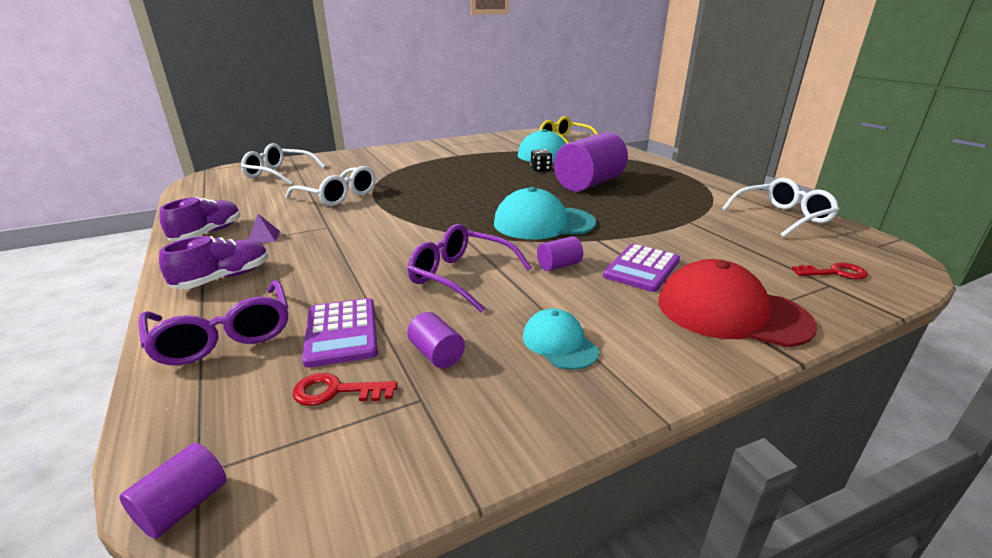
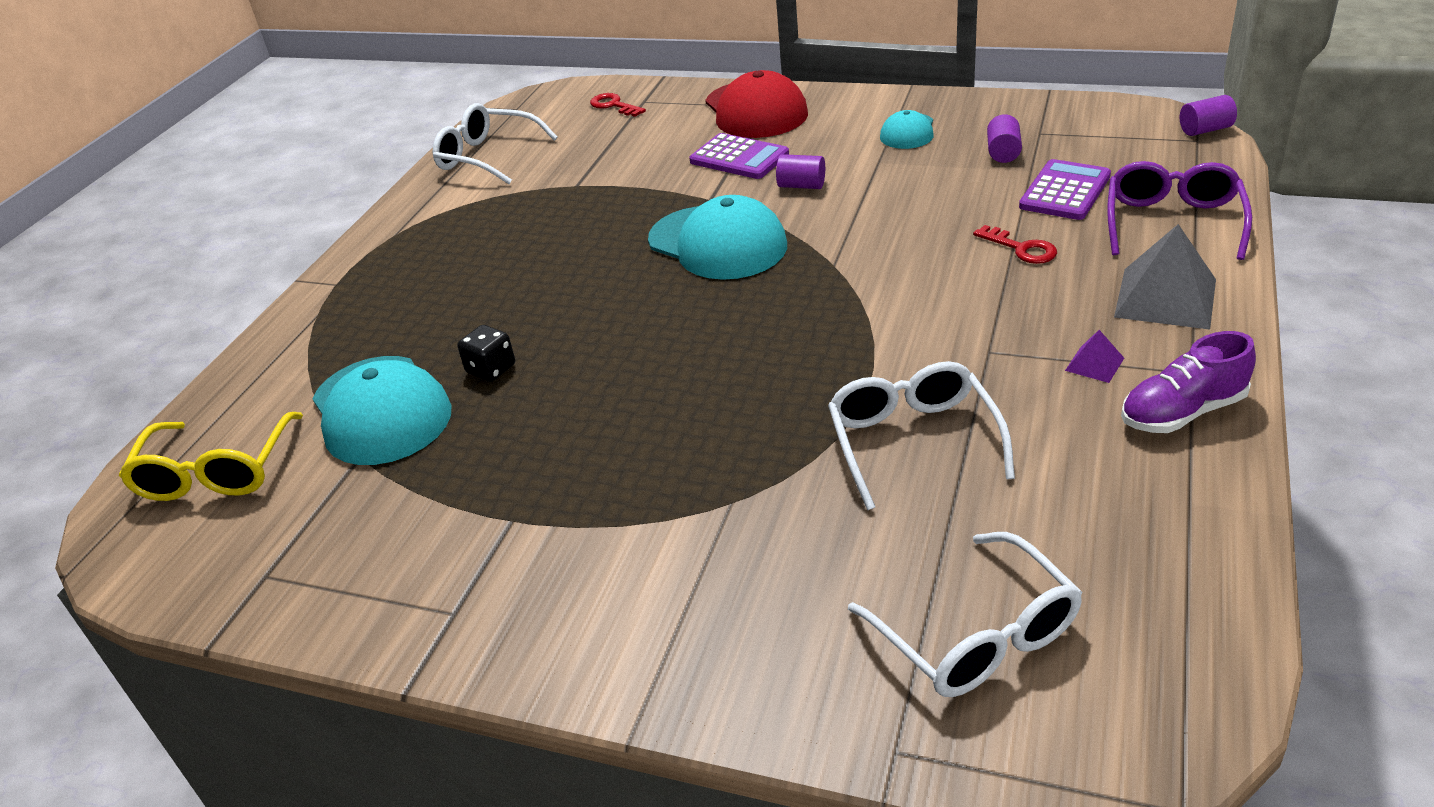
camera: 130 degrees left, 10 degrees up
(224, 278) = (1165, 298): purple shoe -> grey pyramid
(336, 391) = (1093, 153): red key -> red key (1021, 248)
(460, 276) = (907, 207): purple glasses -> none
(589, 183) = (515, 294): purple cylinder -> none
(641, 268) = (739, 158): purple calculator -> purple calculator turned 45 degrees clockwise

